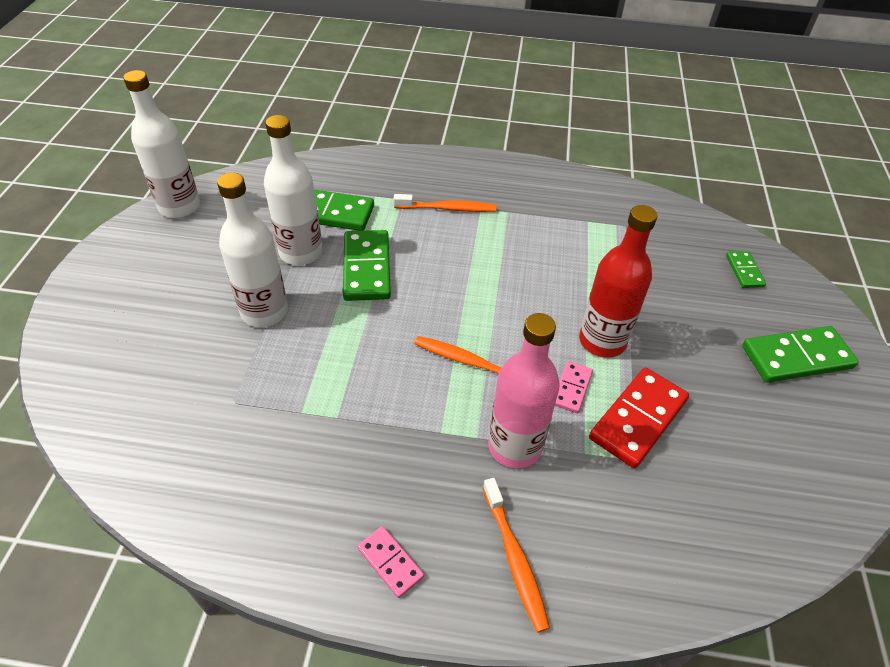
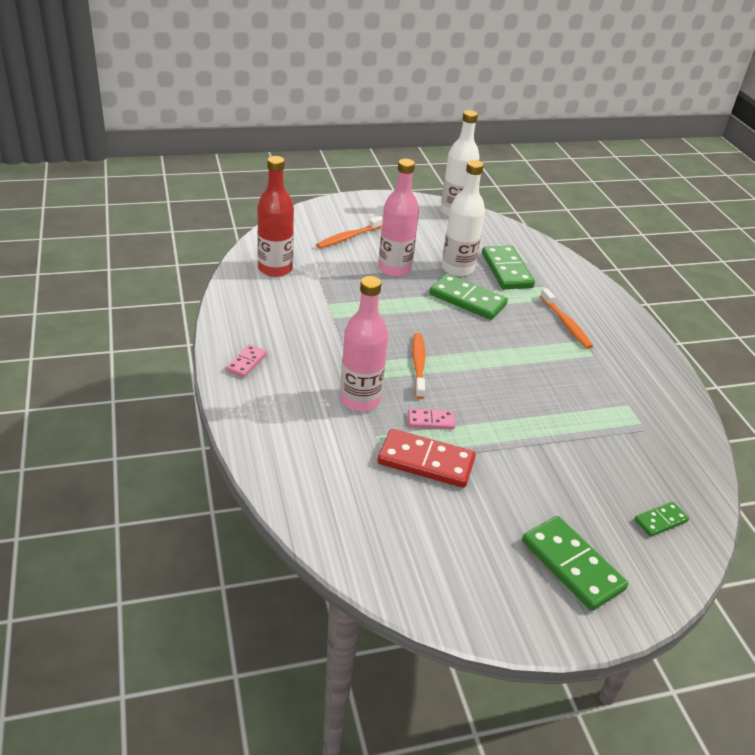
camera: 65 degrees right, 10 degrees down
(264, 312) = (394, 269): white bottle -> pink bottle
(366, 268) = (467, 300): green domino -> green domino turned 60 degrees clockwise
(515, 558) = (275, 414): orange toothbrush -> orange toothbrush (348, 237)
(602, 341) = (491, 431): red bottle -> red bottle (275, 269)

